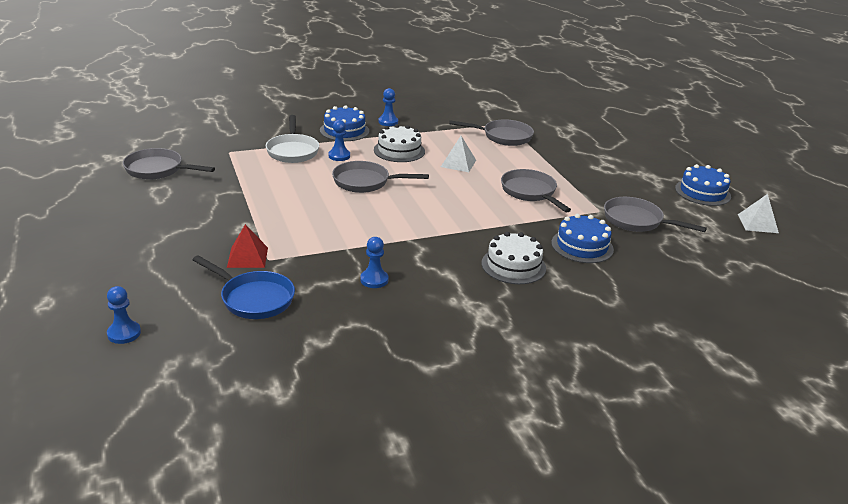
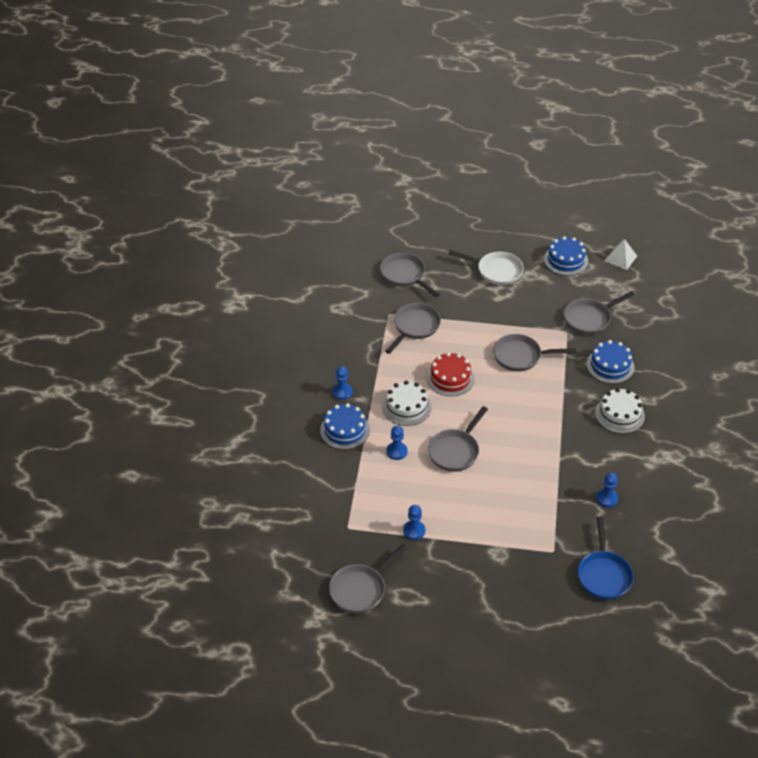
camera: 60 degrees left, 15 degrees up
(124, 333) = (619, 660): blue pawn -> blue pawn (414, 531)
(247, 257) = (544, 563): red pyramid -> none
(254, 298) = (603, 575): blue pan -> blue pan turned 120 degrees clockwise
(292, 151) = (370, 481): white pan -> white pan (496, 271)
(458, 163) = (450, 378): white pyramid -> red cake
(562, 121) = (404, 275): none -> grey pan

